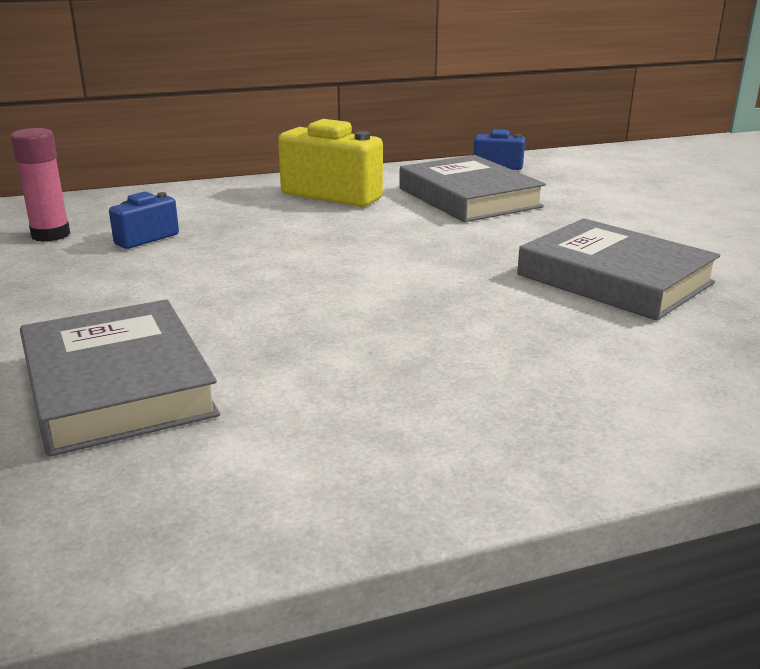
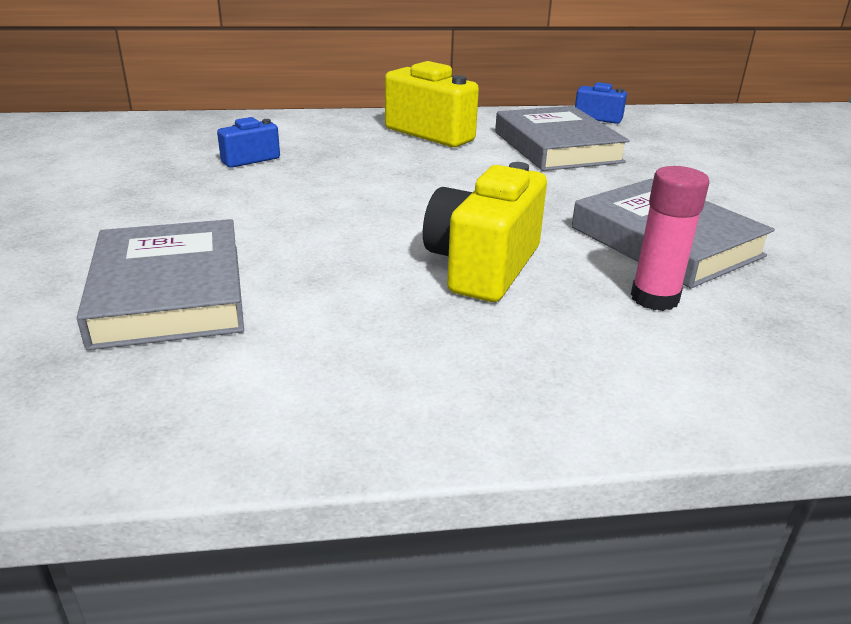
camera: 10 degrees right, 5 degrees up
(50, 235) = (172, 149): pink glue stick -> pink glue stick (654, 298)
(445, 322) = (483, 266): none -> yellow camera

